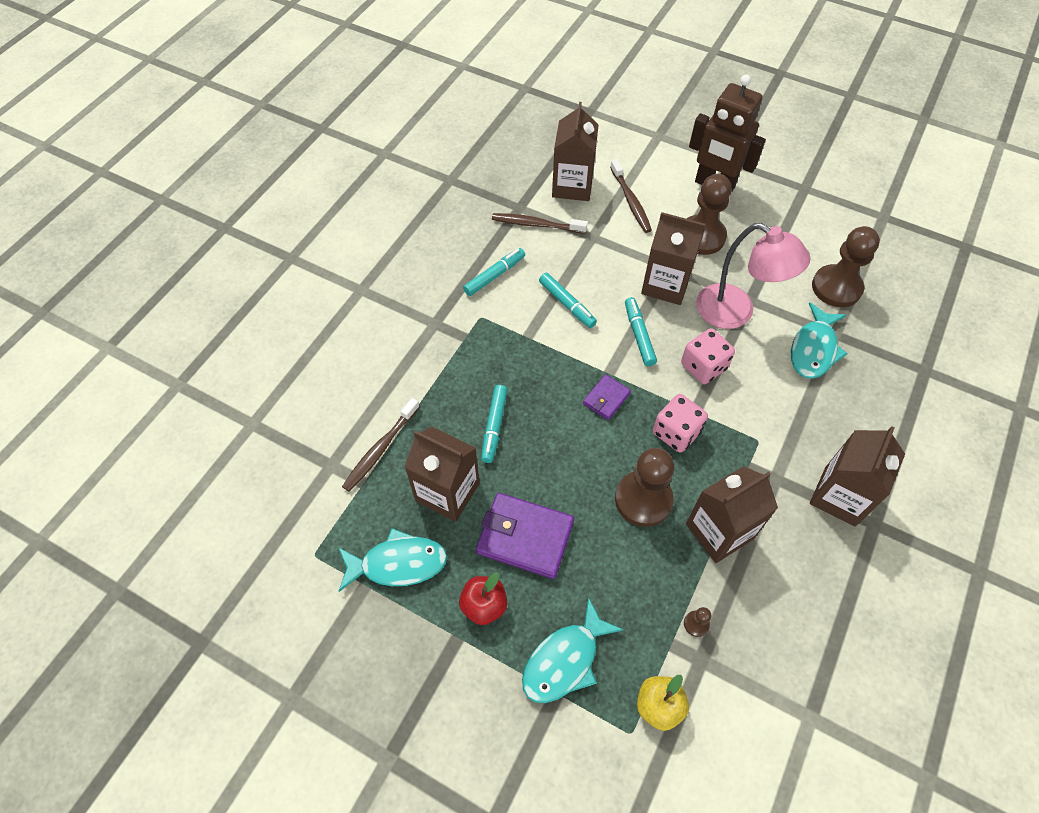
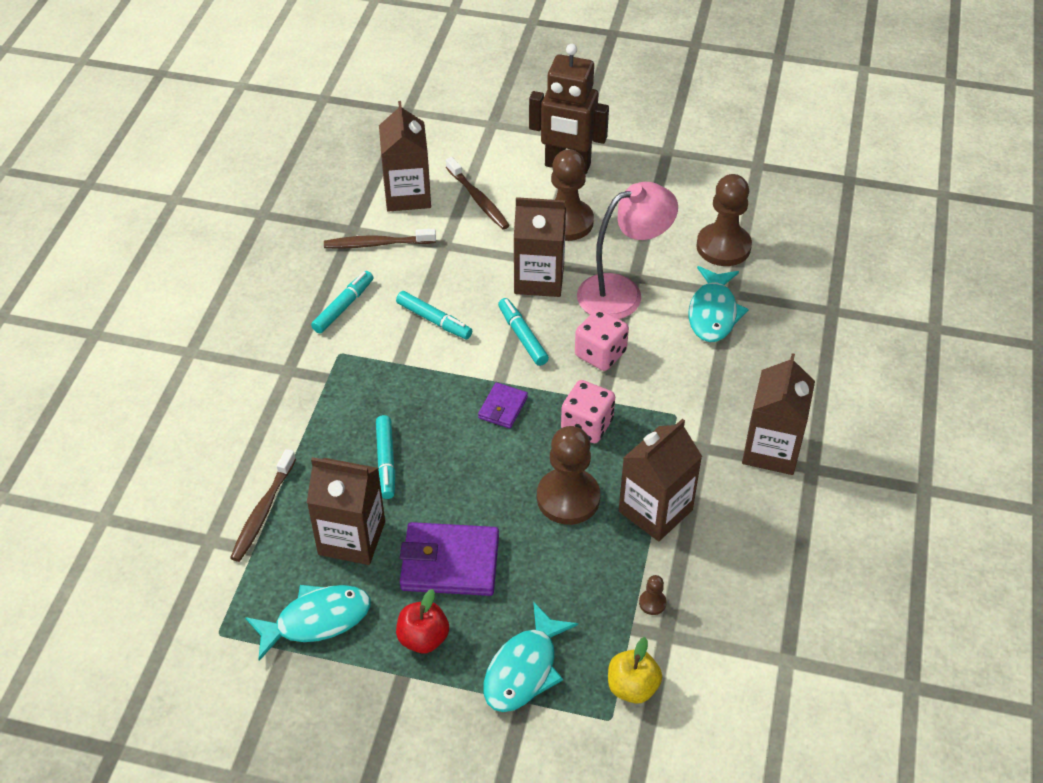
camera: 15 degrees left, 10 degrees down
(736, 312) = (622, 293): pink lamp -> pink lamp turned 45 degrees counterclockwise

